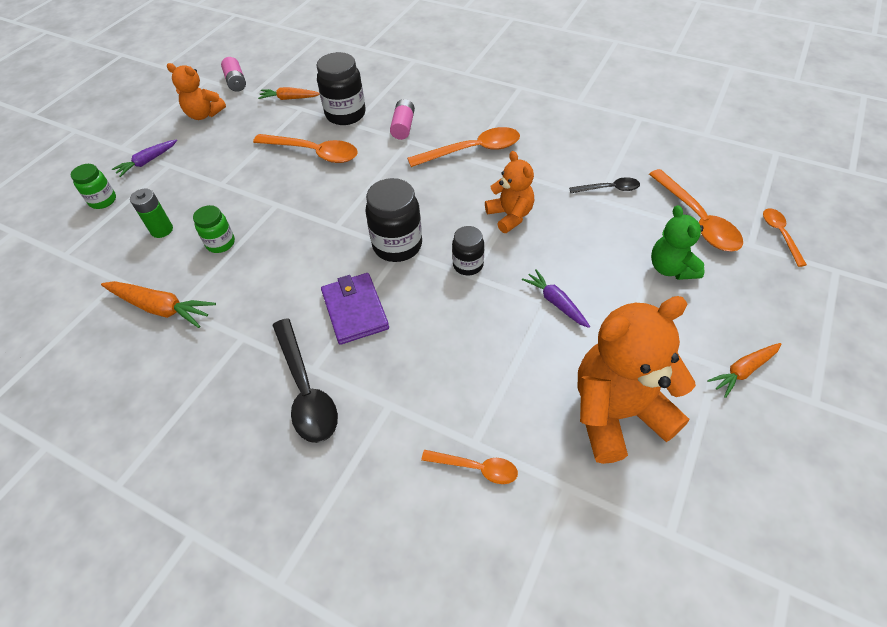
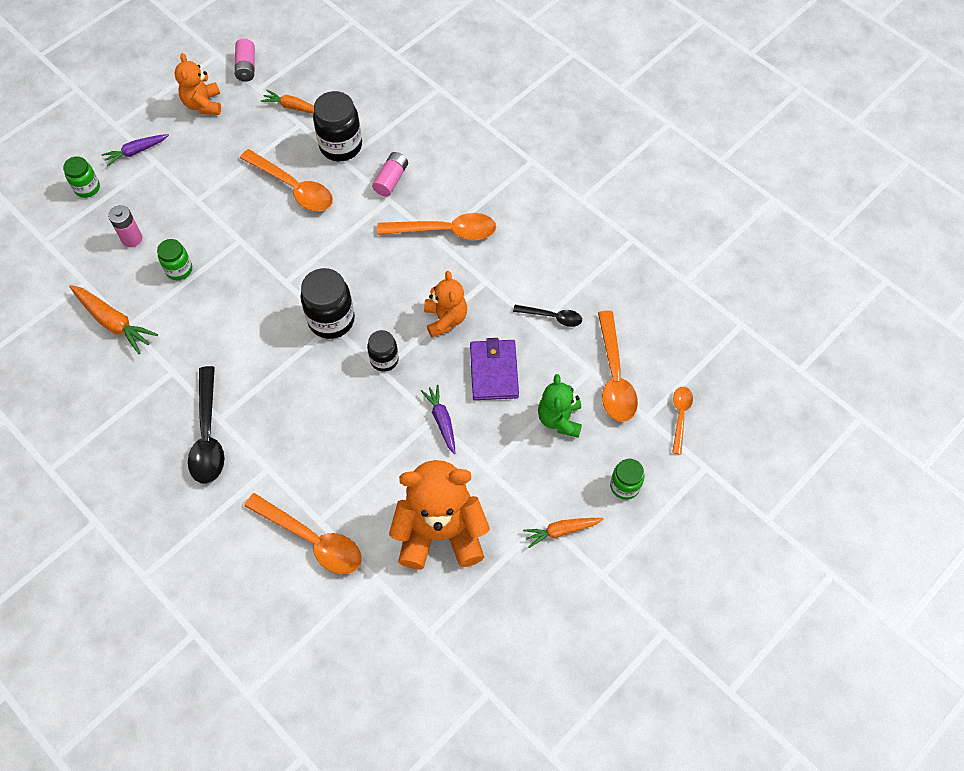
camera: 15 degrees right, 10 degrees up
(162, 230) = (132, 239): green battery -> pink battery
(204, 114) = (203, 104): orange teddy bear -> orange teddy bear turned 45 degrees clockwise
(355, 310) = (271, 375): purple wallet -> purple wallet (494, 371)
(476, 468) = (313, 540): orange spoon -> orange spoon, size x1.78
(775, 309) = (625, 486): none -> green jar

